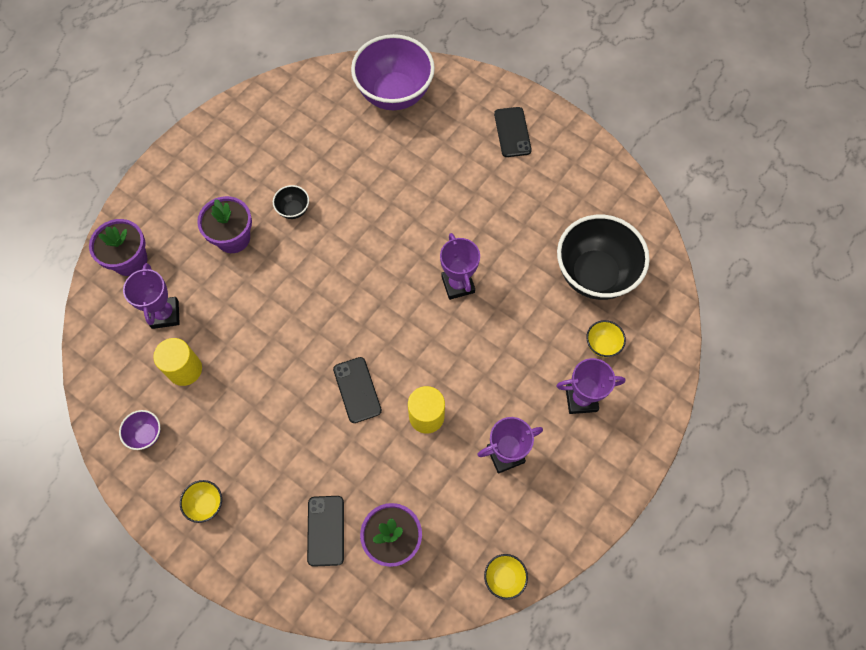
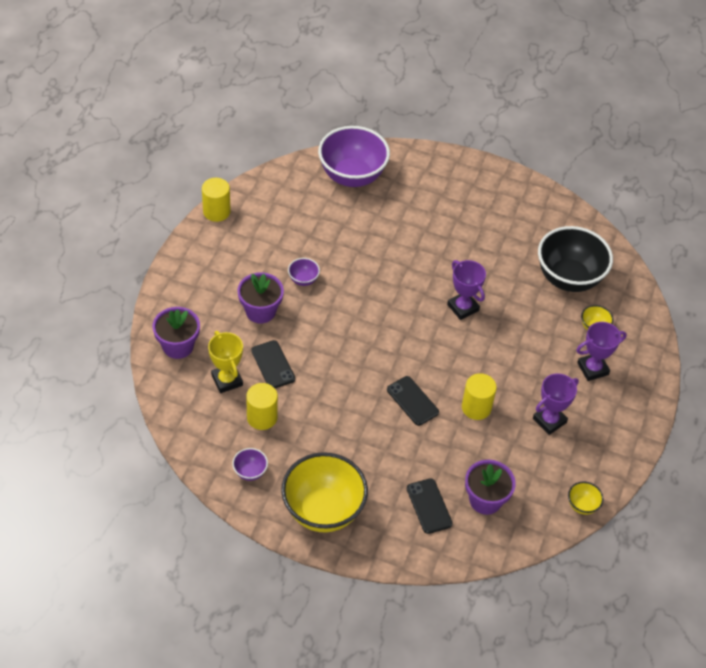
camera: 20 degrees left, 15 degrees down
(165, 314) = (227, 380): purple trophy -> yellow trophy
(206, 504) = (323, 510): yellow bowl -> yellow bowl, size x2.36
(233, 107) = (216, 211): none -> yellow cylinder
(293, 210) = (303, 280): black bowl -> purple bowl
(512, 132) = (462, 187): black phone -> black phone (273, 365)

